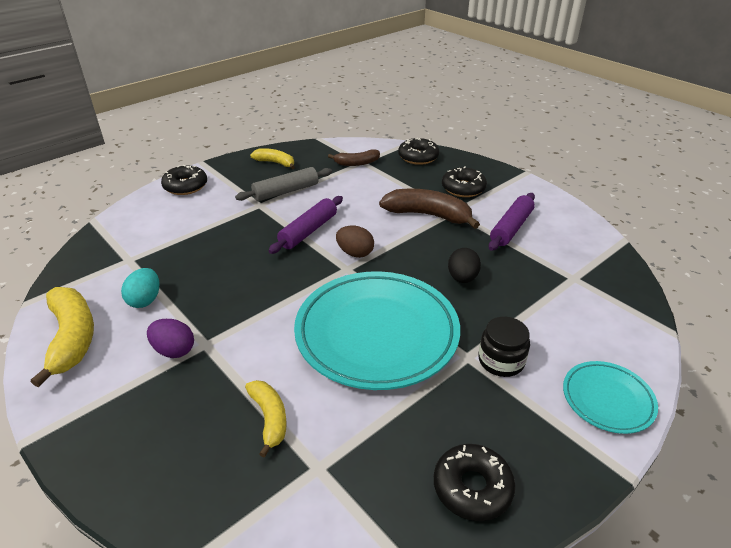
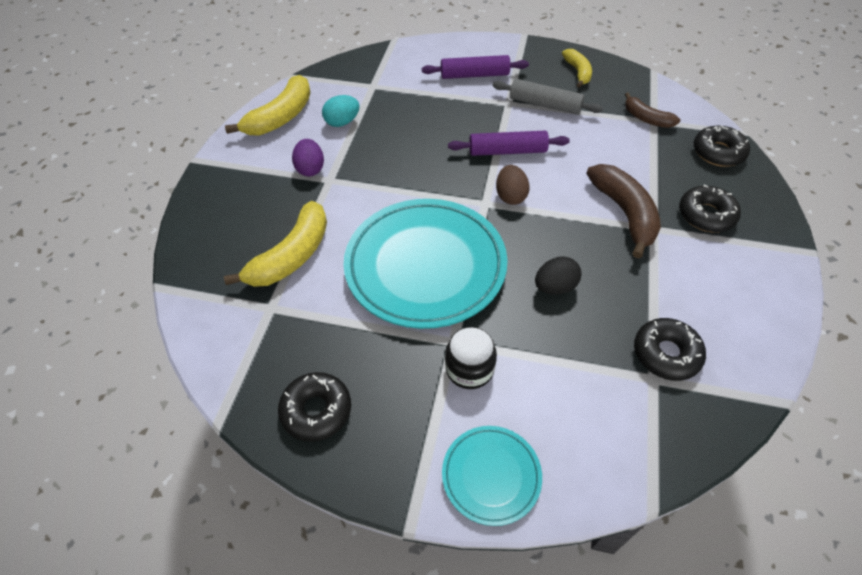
camera: 55 degrees right, 15 degrees up
(185, 186) = (483, 50): black donut -> black donut (666, 354)
(269, 418) = (292, 256): yellow banana -> yellow banana, size x1.67
(511, 228) = (681, 287): purple rolling pin -> purple rolling pin (474, 75)

